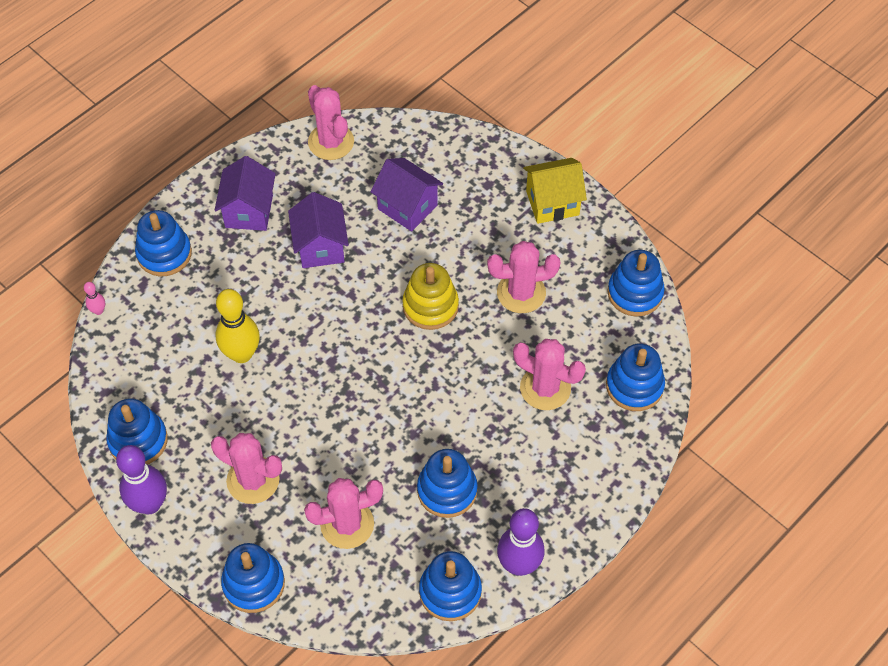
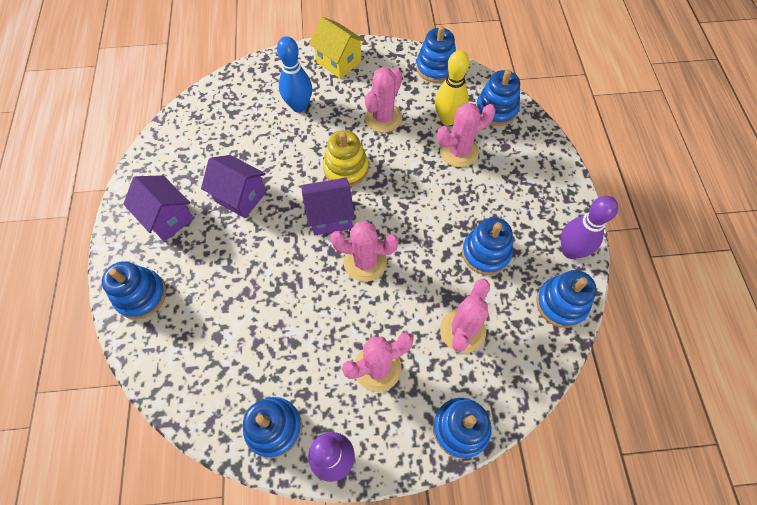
camera: 50 degrees left, 5 degrees up
(98, 311) = (137, 376): pink bowling pin -> none
(241, 354) = (272, 303): yellow bowling pin -> yellow bowling pin (448, 119)
(331, 142) = (171, 136): pink cactus -> pink cactus (365, 262)
(407, 207) = (264, 130): purple house -> purple house (330, 216)
(464, 212) = (299, 106): none -> blue bowling pin
(552, 203) = (339, 62): yellow house -> yellow house turned 75 degrees counterclockwise

